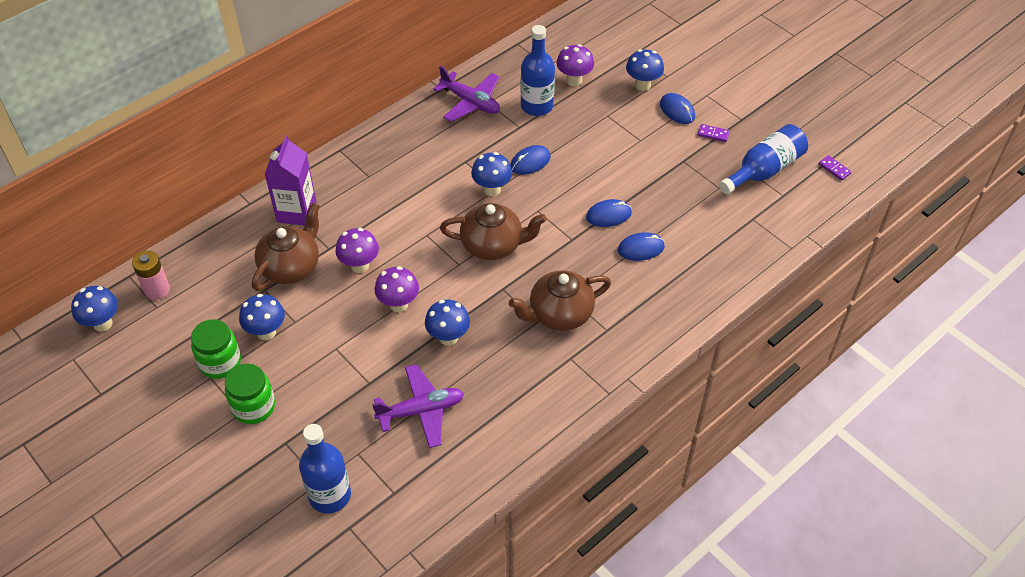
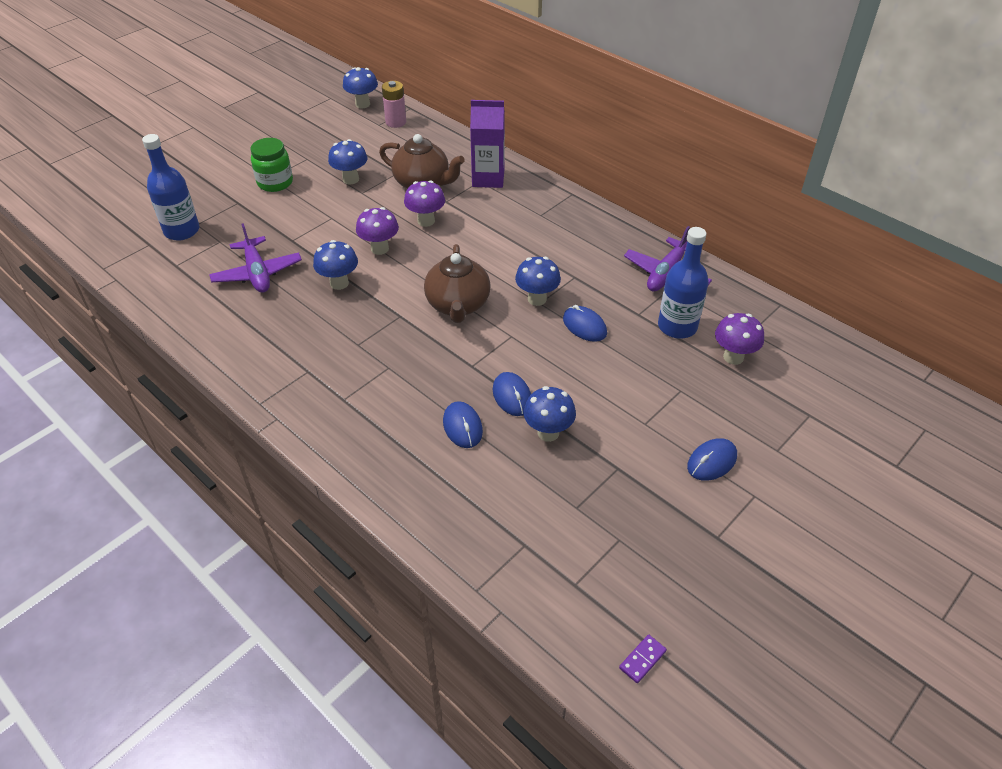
camera: 85 degrees right, 5 degrees down
(220, 362) = (321, 161): green jar -> none
(559, 314) = (365, 360): brown teapot -> none
(642, 85) = (749, 424): blue mushroom -> blue mushroom (548, 433)
(713, 134) = (677, 502): purple domino -> none
(764, 170) = (620, 562): blue bottle -> none

